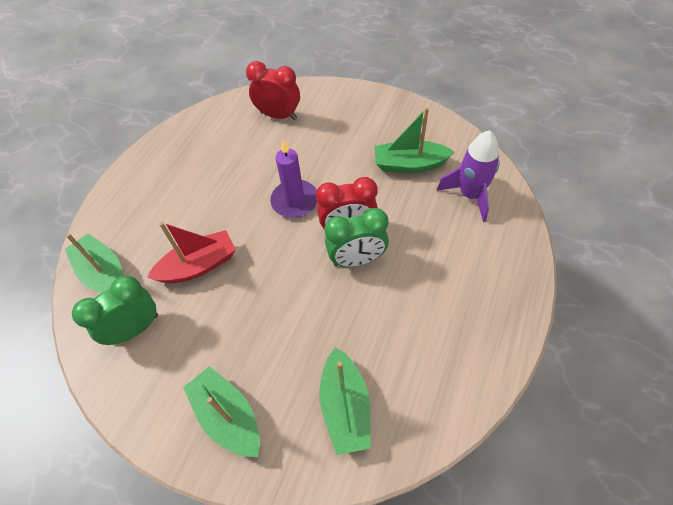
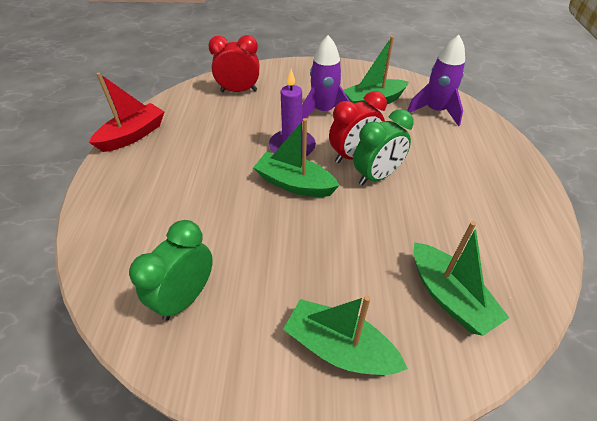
camera: 25 degrees left, 10 degrees down
(104, 273) = (121, 255): green boat -> green boat (294, 184)
(199, 265) = (227, 220): red boat -> red boat (133, 135)
(349, 164) = (323, 111): none -> purple rocket

